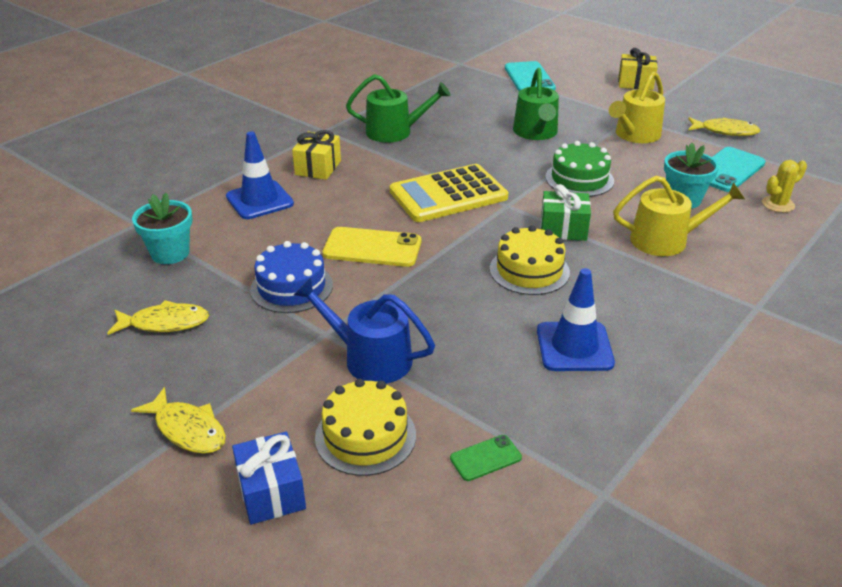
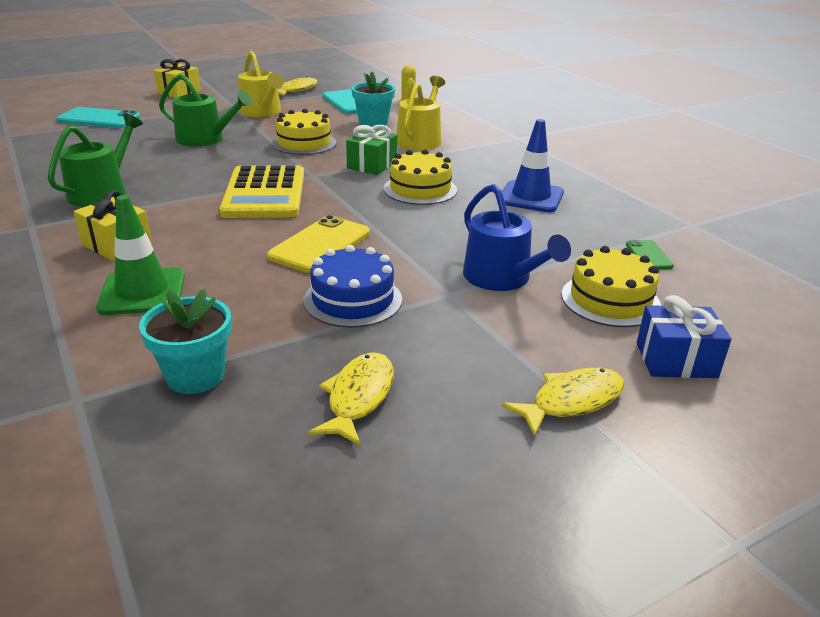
camera: 70 degrees left, 5 degrees down
(259, 200) = (142, 292): blue traffic cone -> green traffic cone
(370, 358) = (502, 278): blue watering can -> blue watering can turned 75 degrees counterclockwise
(579, 179) = (304, 143): green cake -> yellow cake

